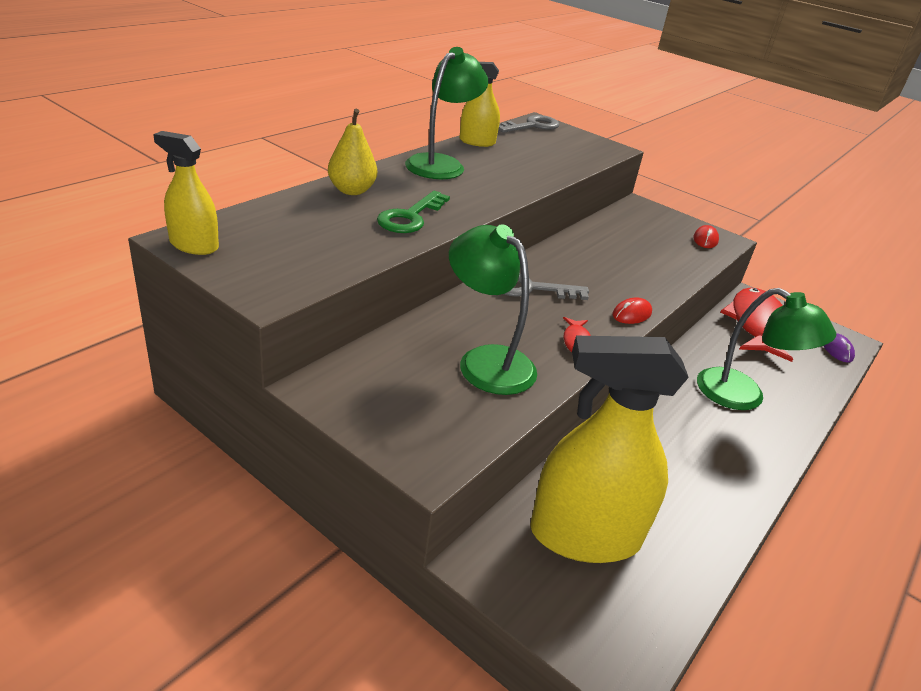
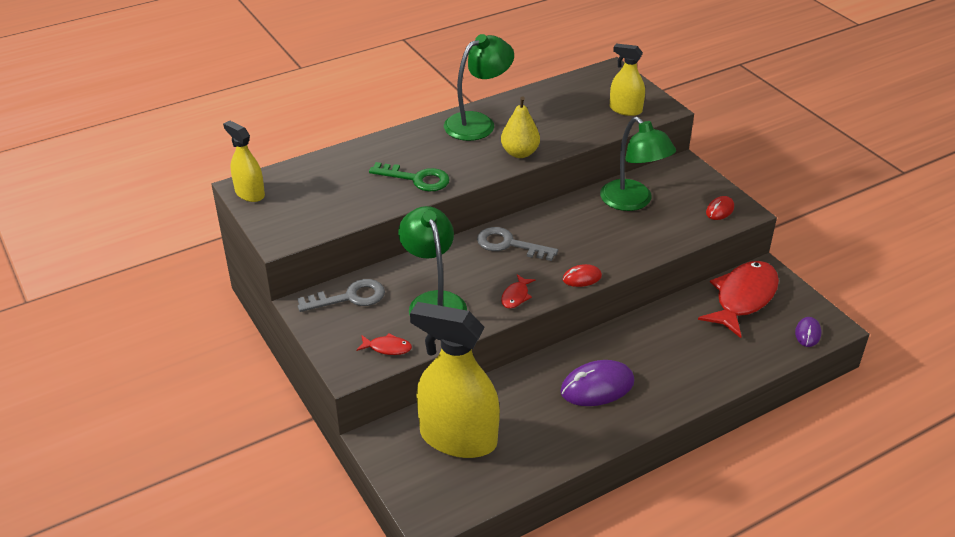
camera: 25 degrees right, 5 degrees up
(352, 190) = (385, 149): yellow pear -> yellow pear (520, 153)
(410, 217) = (417, 179): green key -> green key turned 120 degrees counterclockwise
(463, 426) = (387, 348): none -> red fish
(477, 142) = (528, 97): yellow spray bottle -> yellow spray bottle (625, 110)
(532, 126) = (598, 77): grey key -> grey key (349, 297)
(694, 437) = (597, 387): none -> purple mouse
(743, 396) = (670, 361): green lamp -> green lamp (633, 202)

